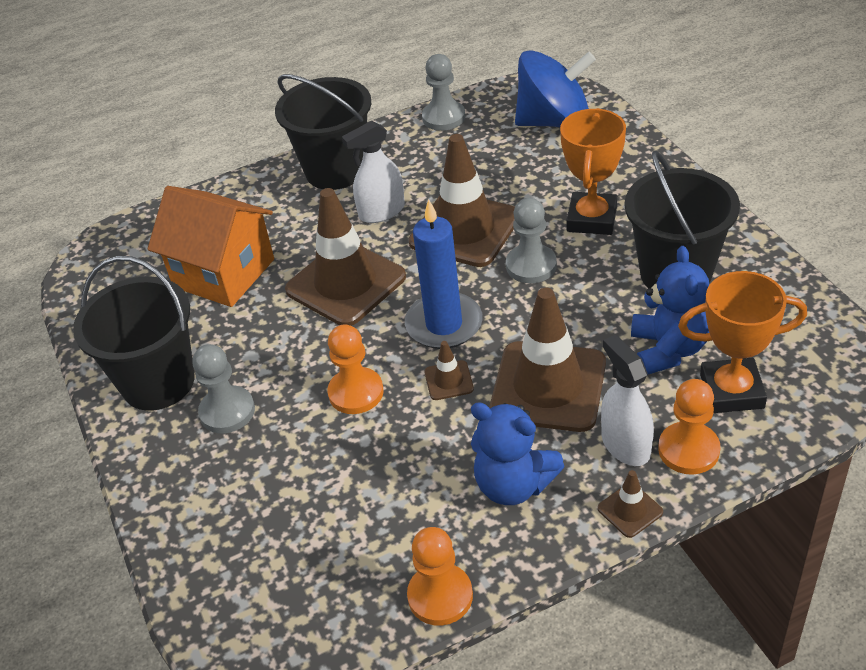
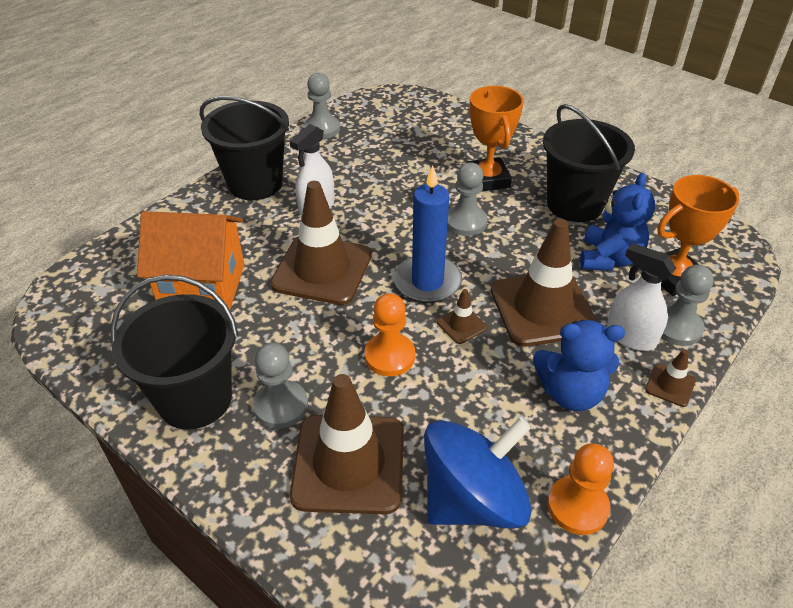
camera: 30 degrees left, 0 degrees up
(465, 230) = (395, 207): brown traffic cone -> brown traffic cone (349, 463)
(554, 121) = (411, 117): blue spinning top -> blue spinning top (473, 499)
(668, 349) = (609, 259): blue teddy bear -> blue teddy bear turned 45 degrees clockwise
(688, 450) = (676, 327): orange pawn -> grey pawn

